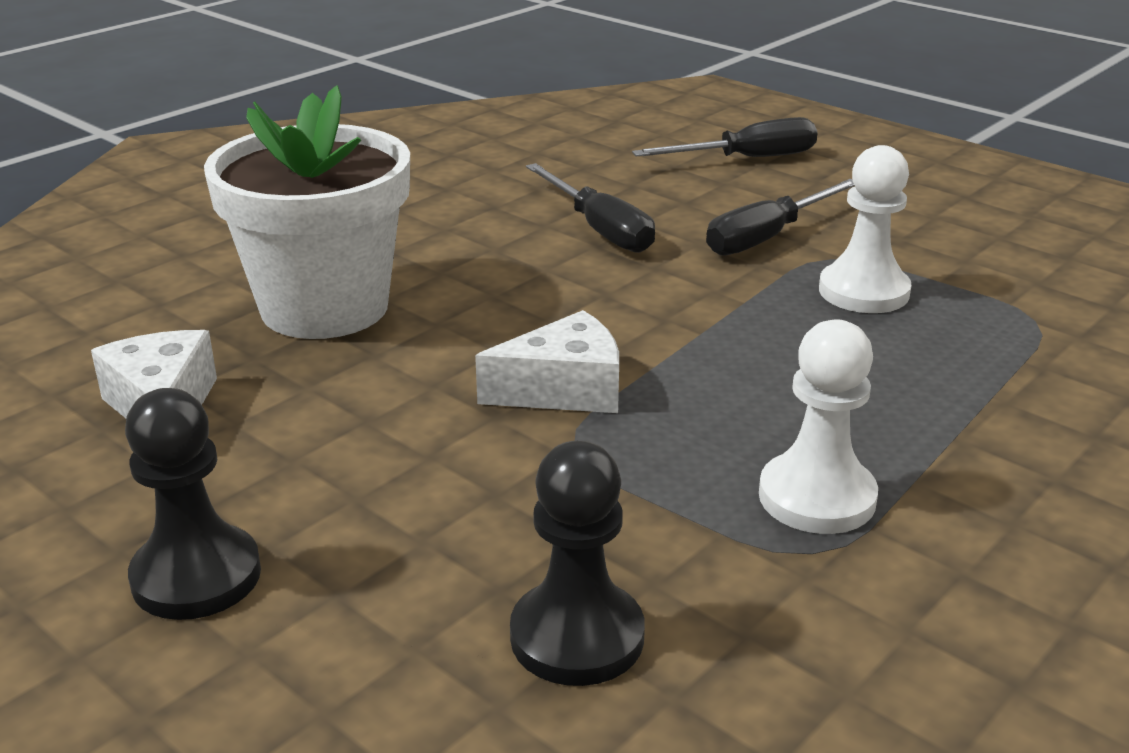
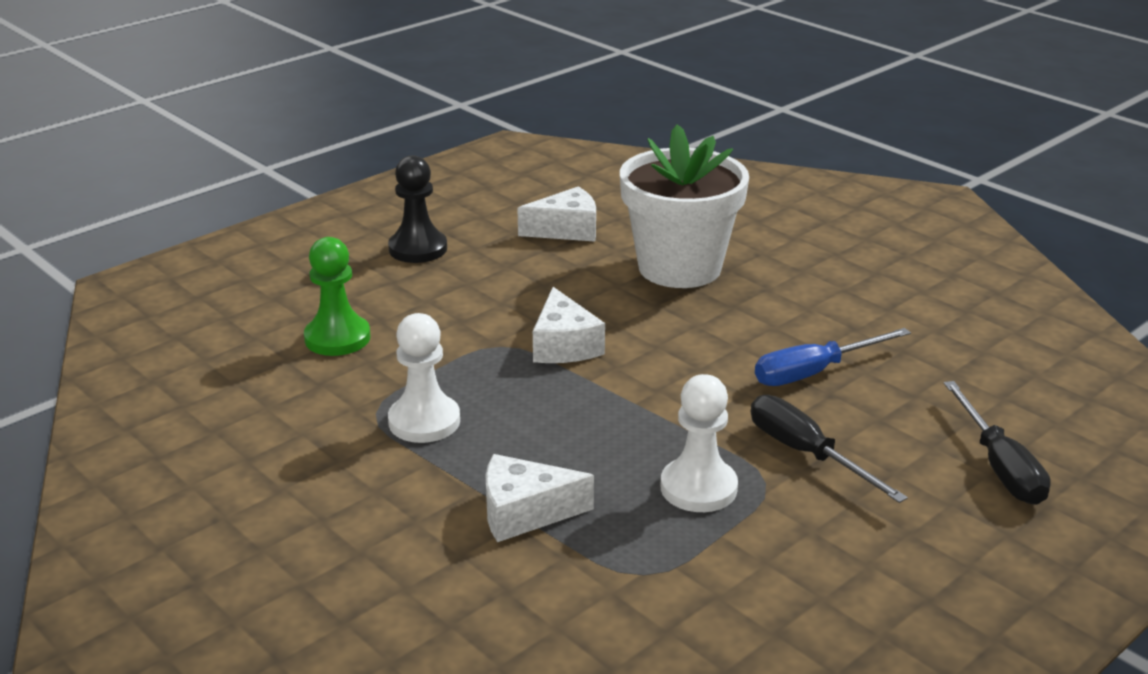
camera: 95 degrees right, 0 degrees up
(577, 637) = (337, 338): black pawn -> green pawn
(599, 229) = (814, 372): black screwdriver -> blue screwdriver
(981, 396) = (524, 512): none -> white cheese

